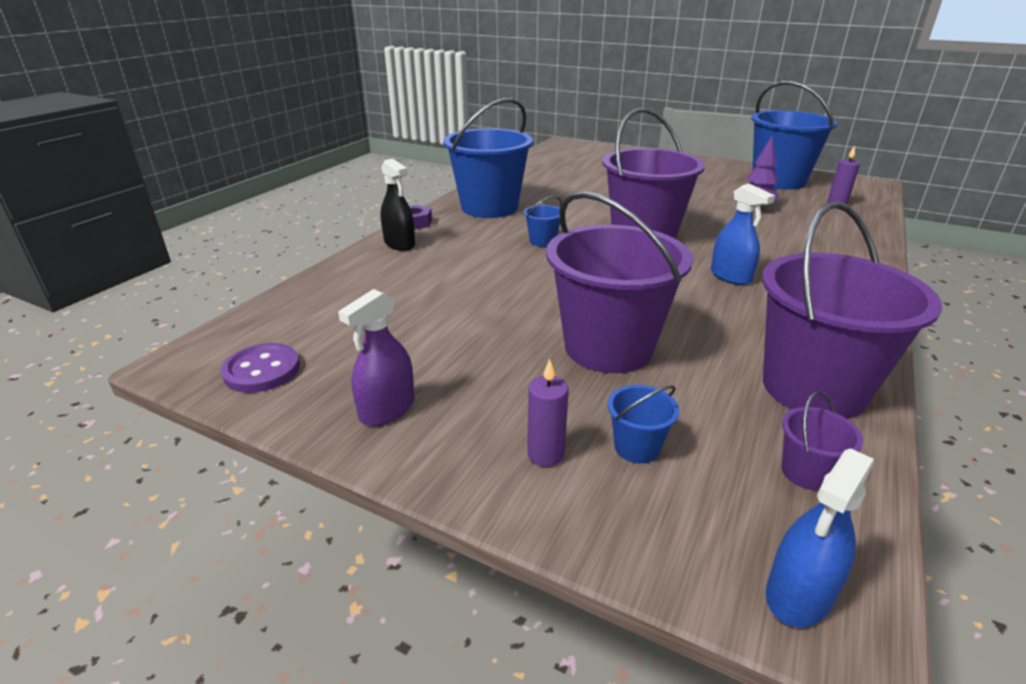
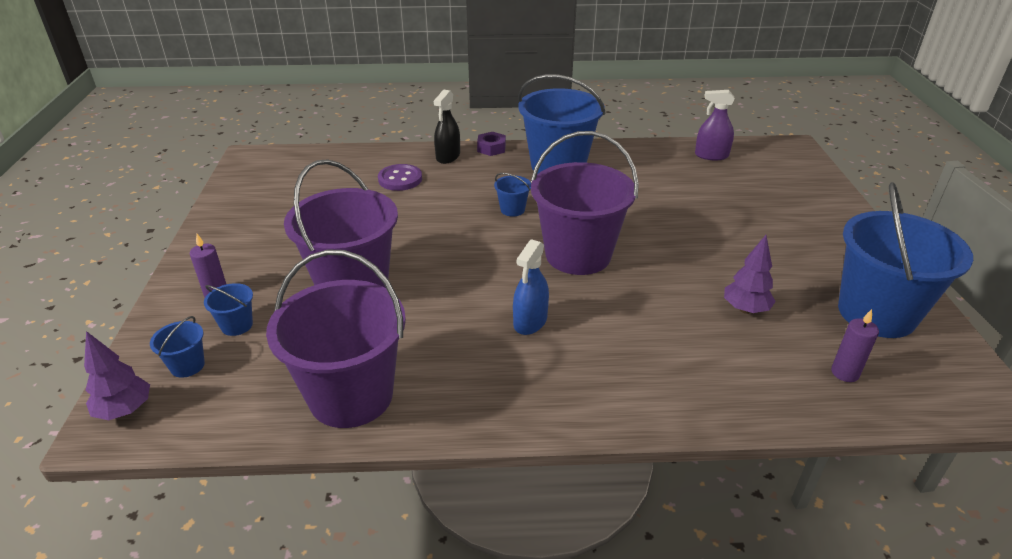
camera: 60 degrees right, 5 degrees up
(262, 370) = (254, 179): purple button -> purple button (400, 179)
(387, 409) = (236, 229): purple spray bottle -> purple spray bottle (711, 155)
(709, 508) = (187, 365): none -> blue bucket
(799, 594) = (125, 410): blue spray bottle -> purple tree
(806, 472) = (238, 402): purple bucket -> none

